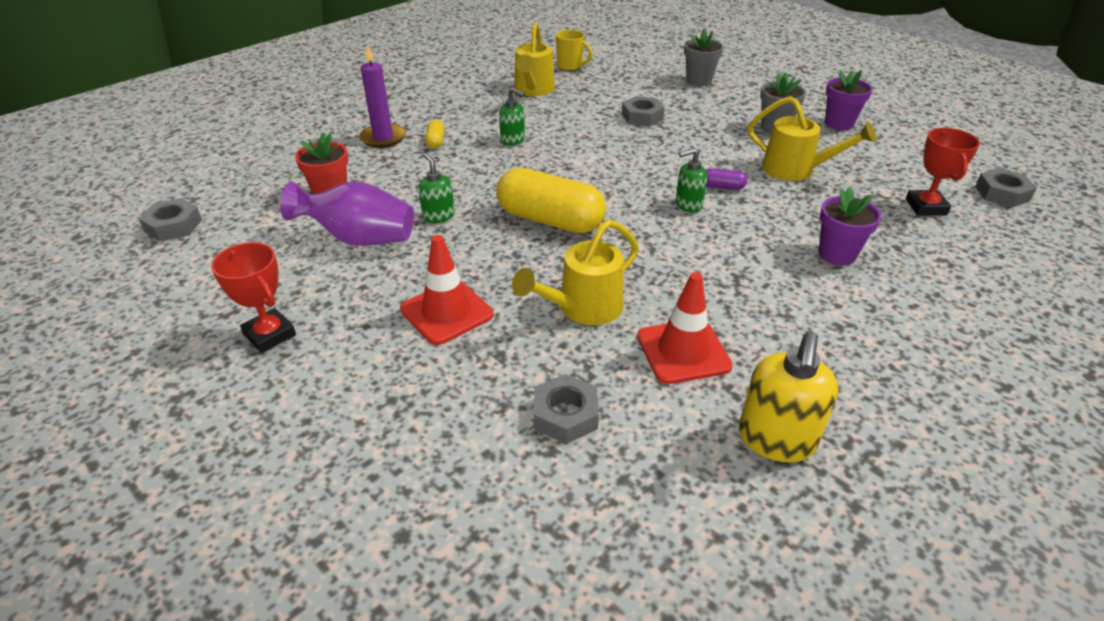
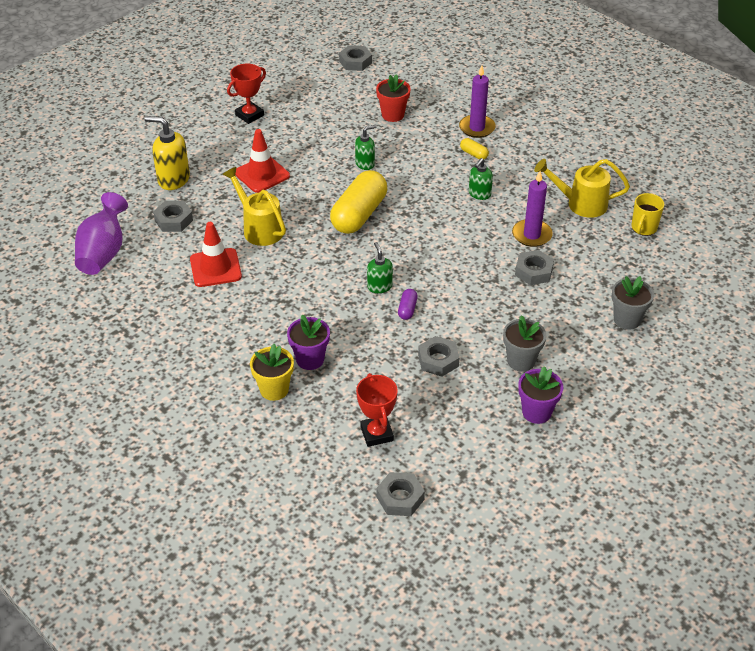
camera: 90 degrees right, 5 degrees up
(359, 239) = (338, 133): purple vase -> purple vase (103, 253)
(435, 141) = (473, 154): yellow capsule -> yellow capsule turned 45 degrees clockwise
(584, 115) = (532, 235): none -> purple candle
(776, 440) = (142, 296): yellow soap dispenser -> yellow soap dispenser (173, 179)
(795, 170) = (438, 360): yellow watering can -> grey nut
(905, 281) = (274, 389): none -> yellow flower pot
(926, 207) = (376, 434): red trophy -> red trophy turned 75 degrees clockwise

